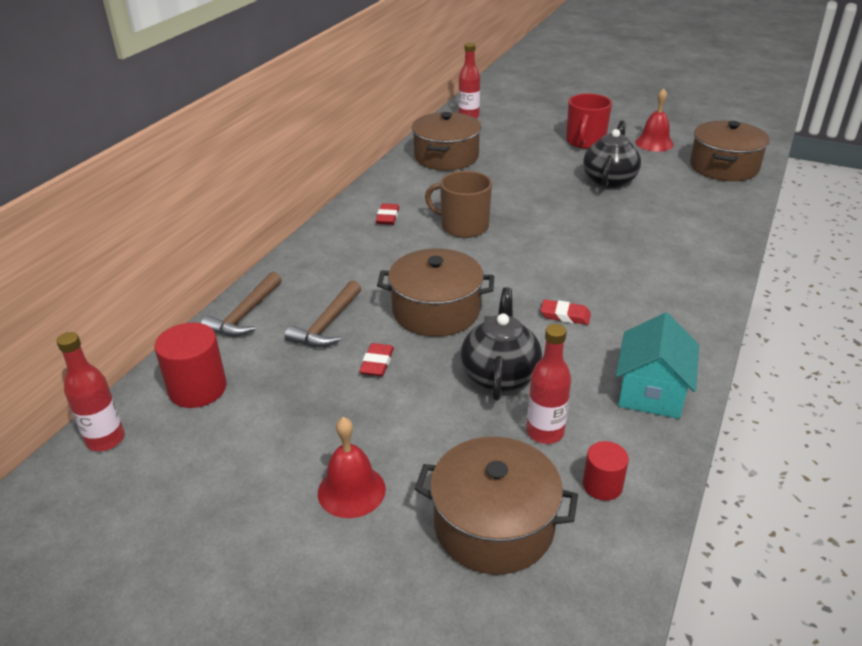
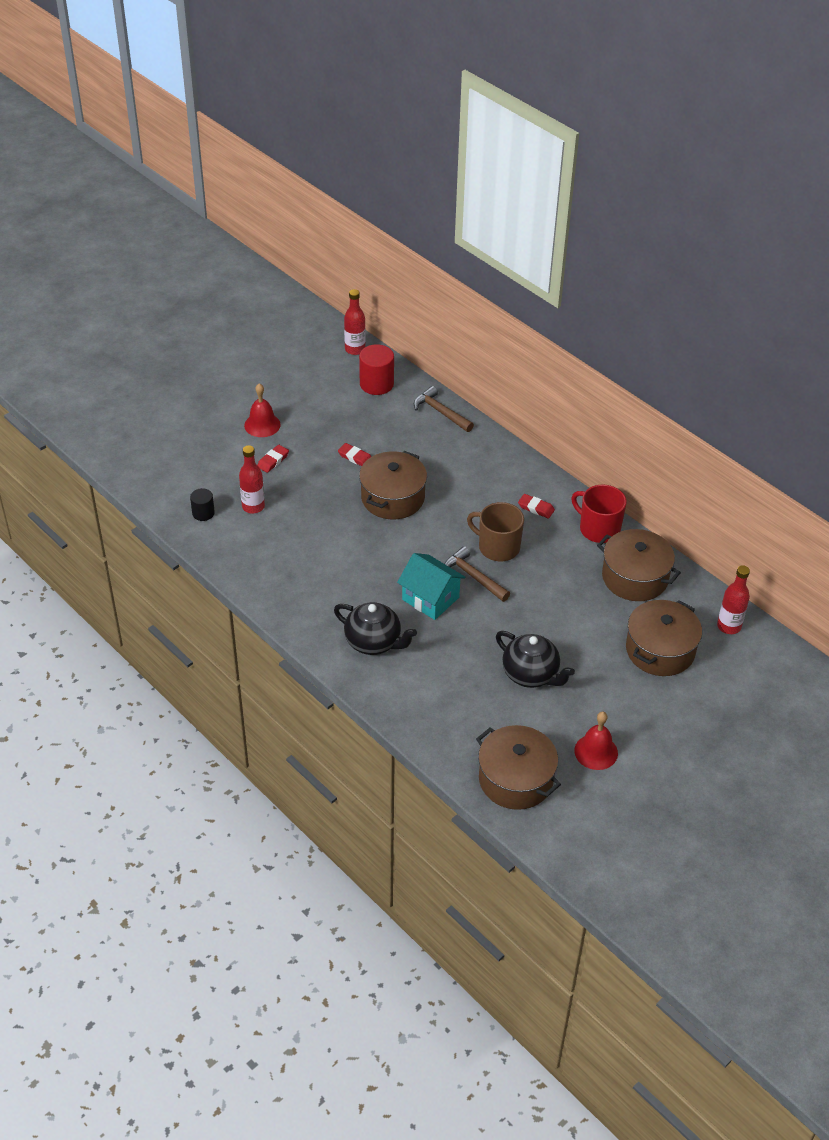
camera: 110 degrees right, 10 degrees up
(327, 324) = (408, 445): brown hammer -> brown hammer (473, 576)
(463, 226) = (498, 547): brown mug -> brown mug turned 105 degrees counterclockwise
(494, 525) = (208, 466): brown pot -> brown pot (660, 650)
(500, 375) = (310, 505): black teapot -> black teapot (374, 642)
(565, 315) = (349, 558): red eraser -> red eraser (273, 460)
(585, 141) = (624, 696): red mug -> red mug (598, 529)
(602, 485) = (203, 513): red cylinder -> black cylinder
(651, 392) = (253, 565): turquoise house -> turquoise house (430, 598)

